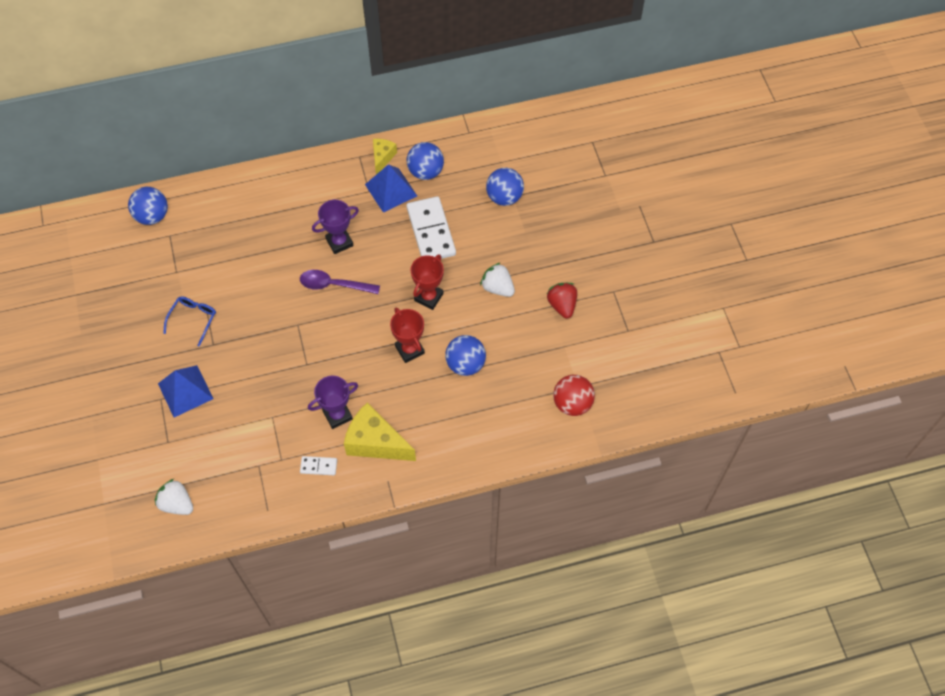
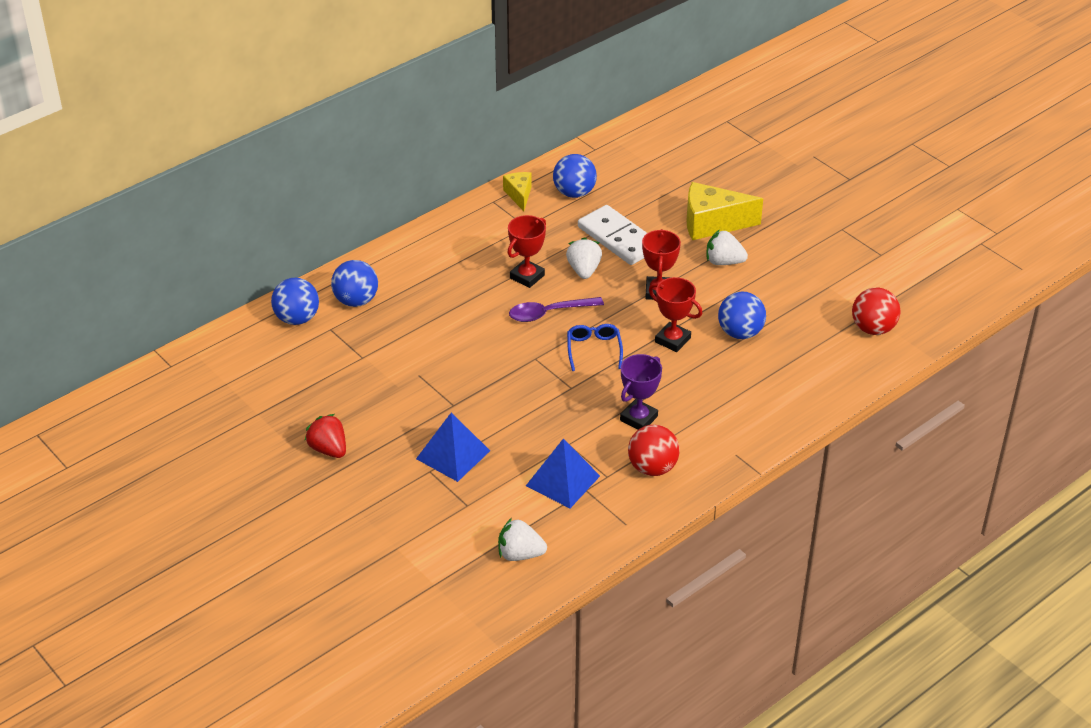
camera: 25 degrees left, 20 degrees down
(193, 319) = (414, 391): blue glasses -> blue glasses (594, 350)
(318, 466) = (652, 468): white domino -> red ball
(339, 242) = (527, 276): purple trophy -> red trophy
(375, 442) = (697, 427): yellow cheese -> yellow cheese (712, 224)
(385, 253) = (584, 270): none -> white strawberry
(391, 190) = (549, 218): blue pyramid -> blue pyramid (562, 481)
(504, 197) = (672, 189): blue ball -> blue ball (356, 301)
(562, 305) = (800, 255): red strawberry -> red strawberry (328, 449)

